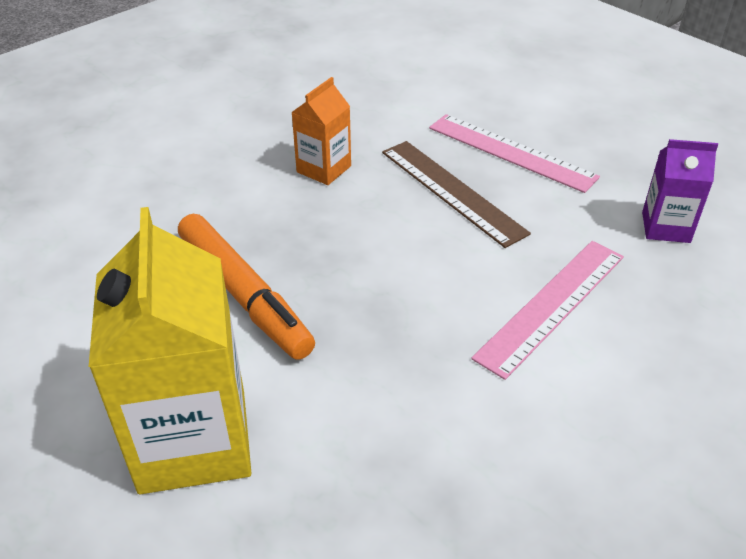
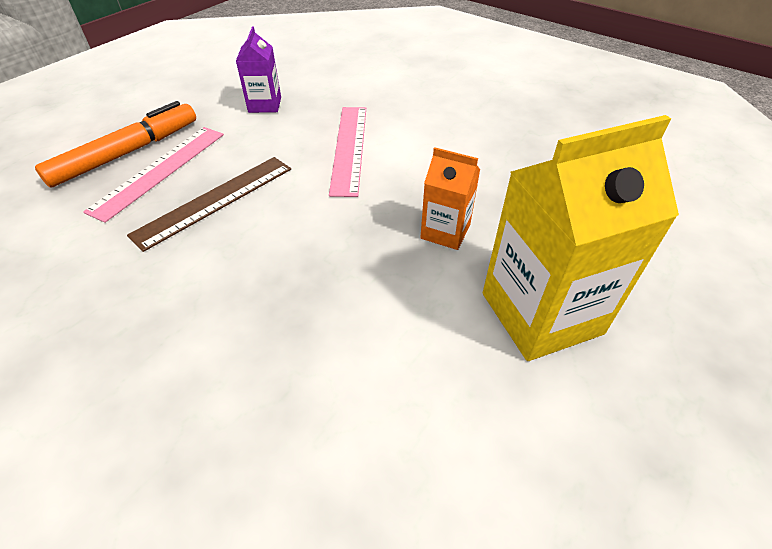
camera: 100 degrees left, 5 degrees up
(244, 294) = (371, 319): orange marker -> orange marker (127, 153)
(324, 169) = (165, 294): orange carton -> orange carton (445, 232)
(552, 305) = (349, 148): pink ruler -> pink ruler turned 60 degrees clockwise

